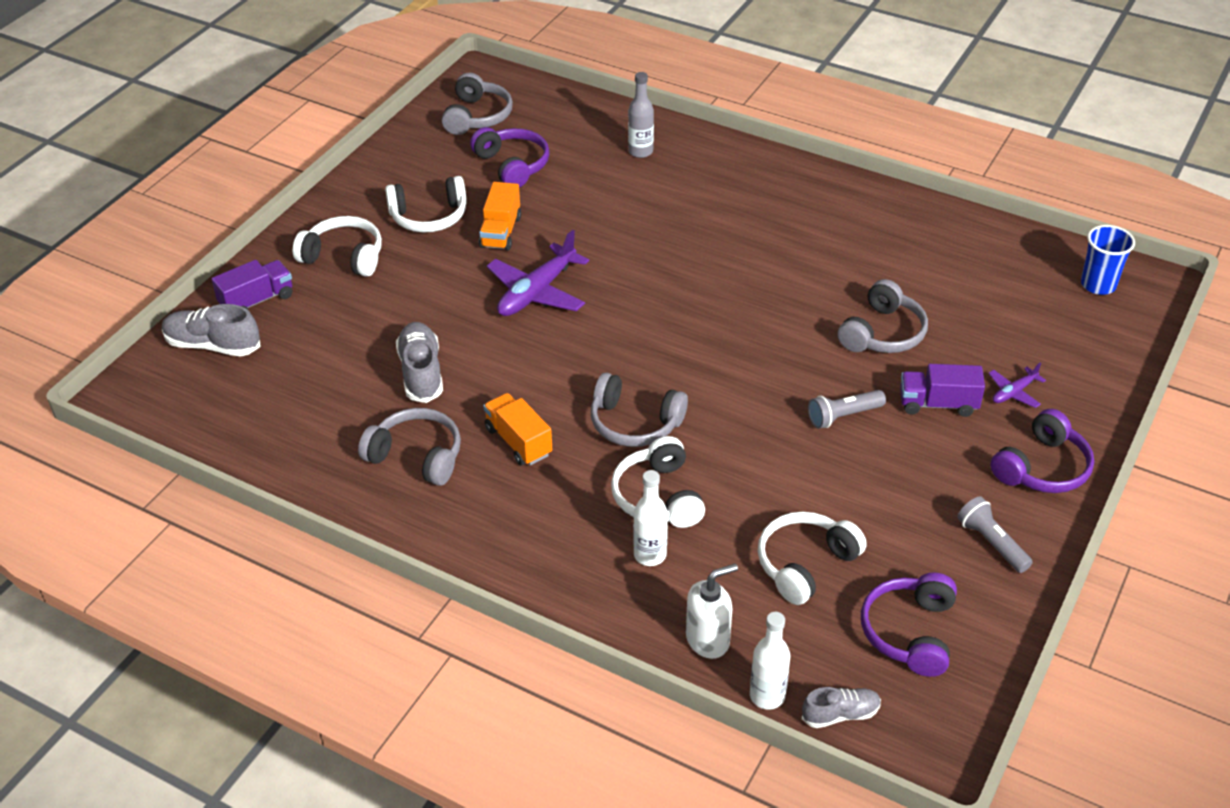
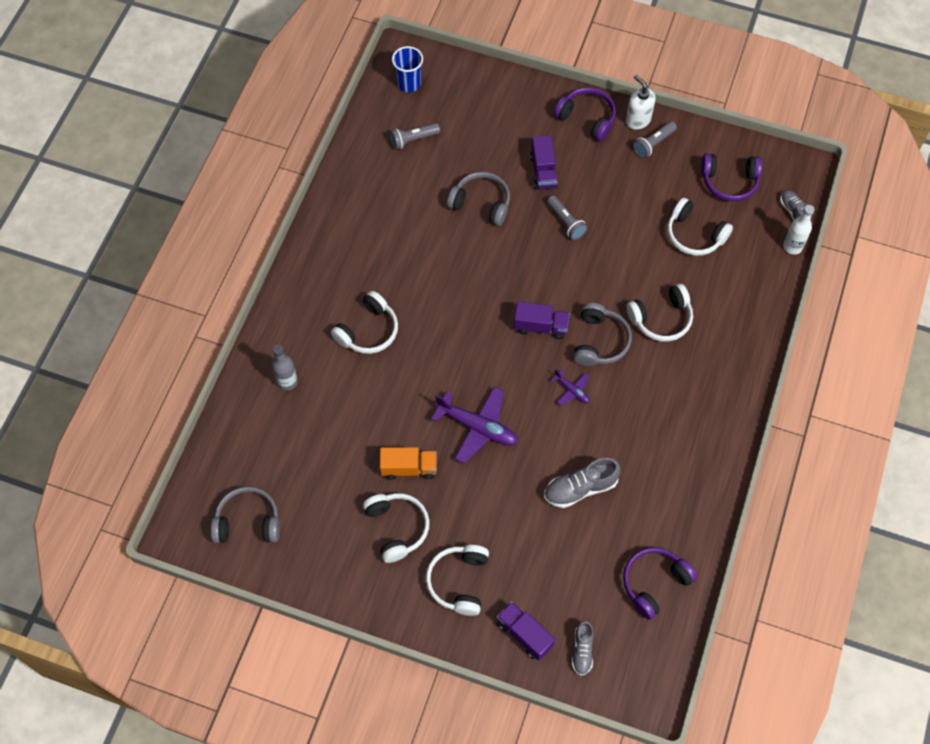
camera: 100 degrees left, 20 degrees up
(213, 345) = (582, 651): grey shoe -> grey shoe, size x0.62
(416, 456) = (662, 471): grey headphones -> none
(512, 165) = (318, 477): purple headphones -> purple headphones (654, 583)
(518, 441) = (633, 409): orange truck -> none
(650, 555) = (709, 317): white bottle -> none
(671, 367) = (540, 326): none -> purple truck
(696, 216) = (368, 331): none -> white headphones
(708, 640) = (763, 279): white soap dispenser -> white soap dispenser (638, 120)
(996, 280) = (413, 140): none -> grey flashlight
(1013, 392) = (524, 131): purple plane -> purple plane (572, 390)

